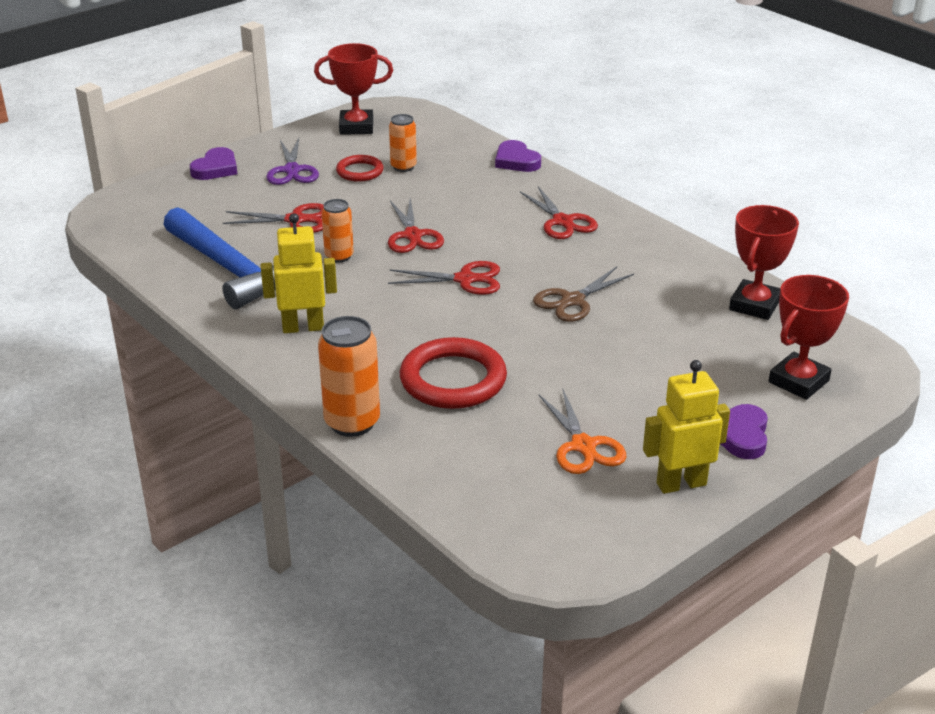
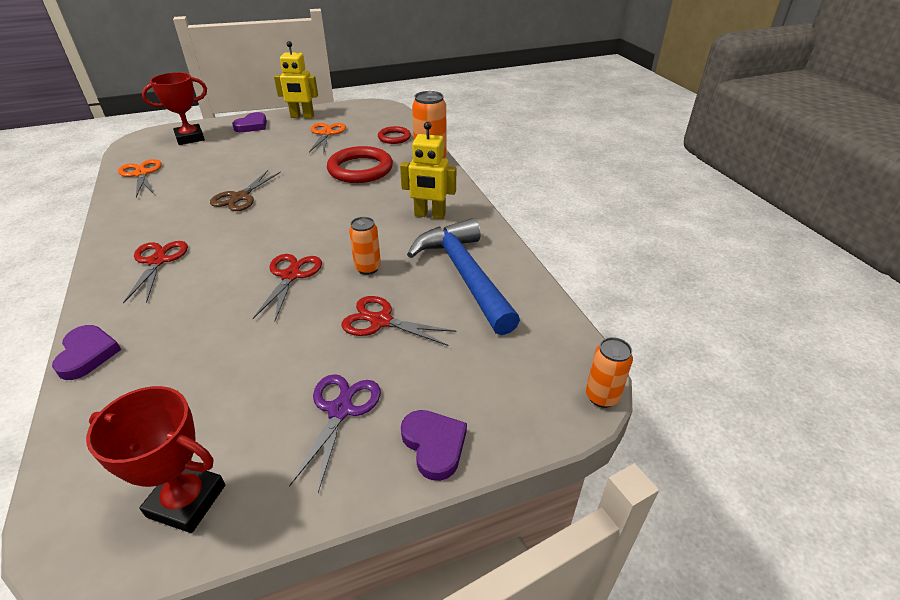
camera: 160 degrees left, 5 degrees up
(216, 168) = (434, 445): purple heart -> purple heart turned 105 degrees clockwise
(360, 171) = (265, 384): red ring -> red ring (394, 137)
(403, 167) = (211, 379): orange can -> orange can (602, 396)
(465, 279) = (291, 226): red scissors -> none
(572, 301) = (240, 197): brown scissors -> brown scissors turned 135 degrees clockwise
(754, 305) = (141, 174): red trophy -> orange scissors

